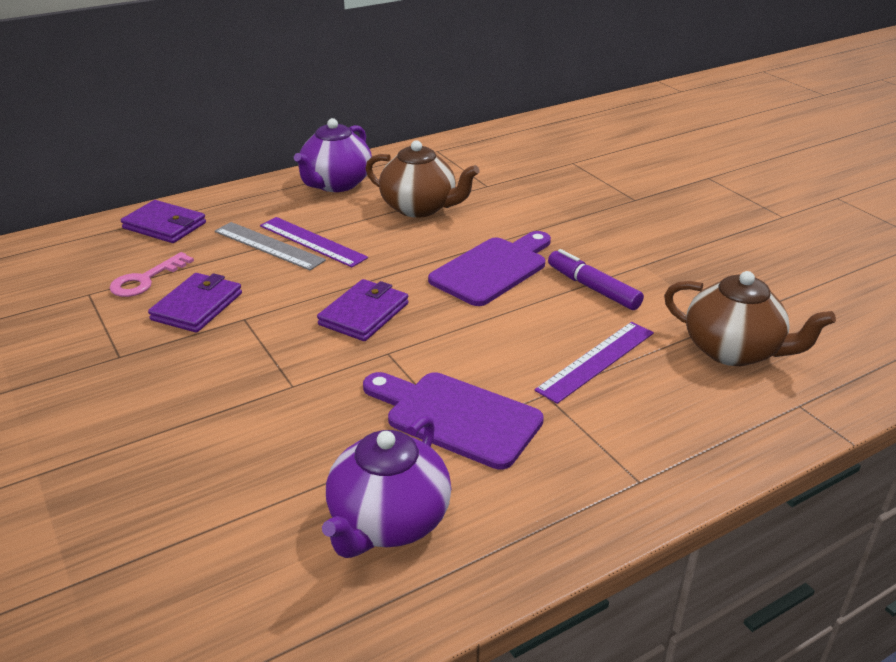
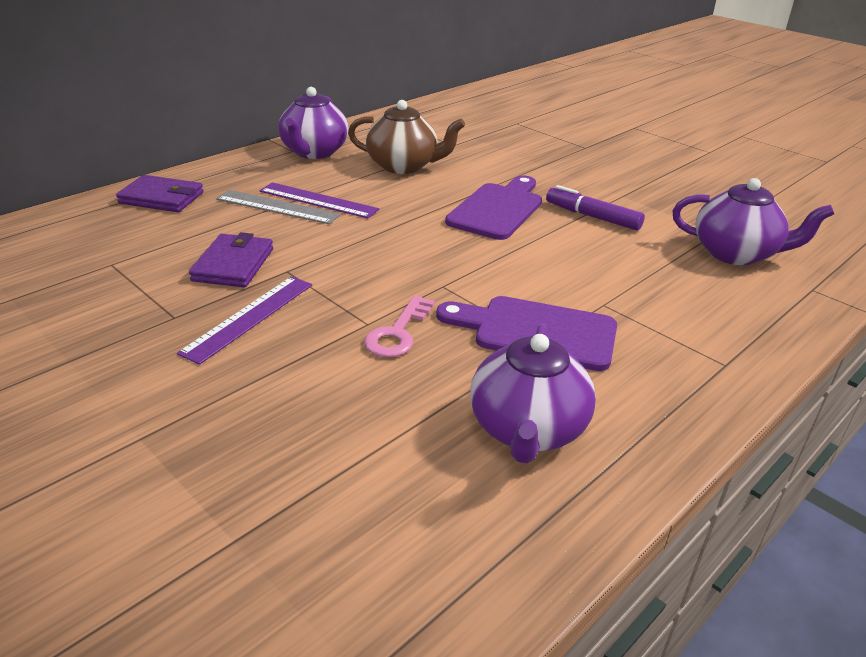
camera: 15 degrees left, 0 degrees up
(145, 280) = (166, 246): pink key -> pink key (398, 333)
(364, 314) = (402, 256): purple wallet -> none
(596, 361) = (630, 273): purple ruler -> purple ruler (249, 317)
(733, 351) = (736, 254): brown teapot -> purple teapot

